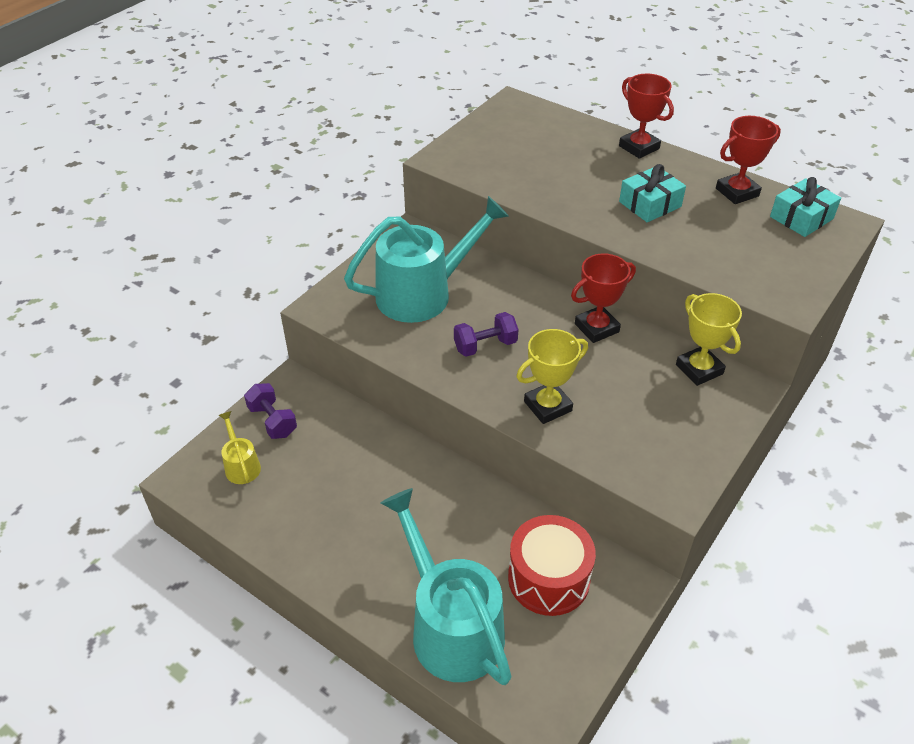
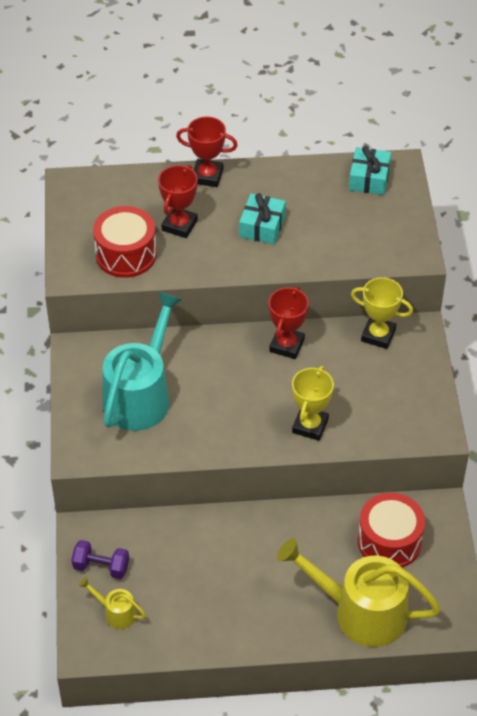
camera: 40 degrees left, 5 degrees up
(450, 625) = (360, 612): turquoise watering can -> yellow watering can
(485, 345) = (226, 408): purple dumbbell -> none
(502, 167) = (126, 254): none -> red drum
(737, 192) = (310, 180): red trophy -> red trophy (179, 225)

